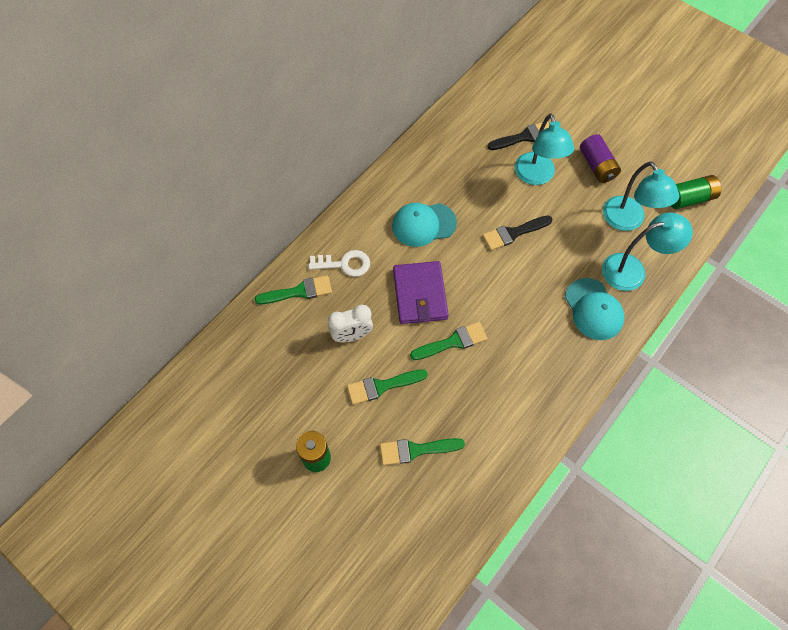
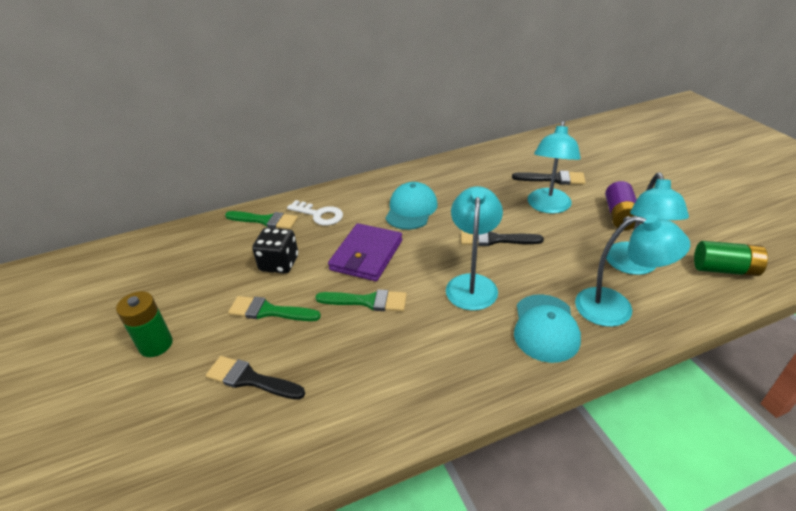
camera: 30 degrees right, 25 degrees down
(352, 335) = (279, 263): white clock -> black dice
(416, 450) = (250, 379): green brush -> black brush
(423, 224) = (411, 209): turquoise cap -> turquoise cap turned 90 degrees clockwise
(521, 289) = (472, 284): none -> turquoise lamp

